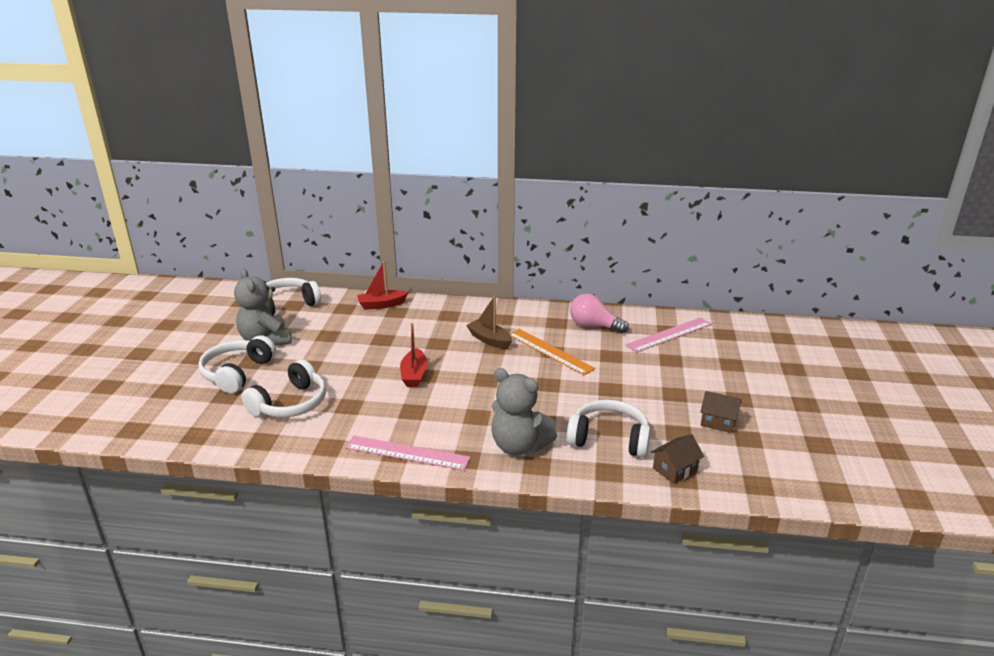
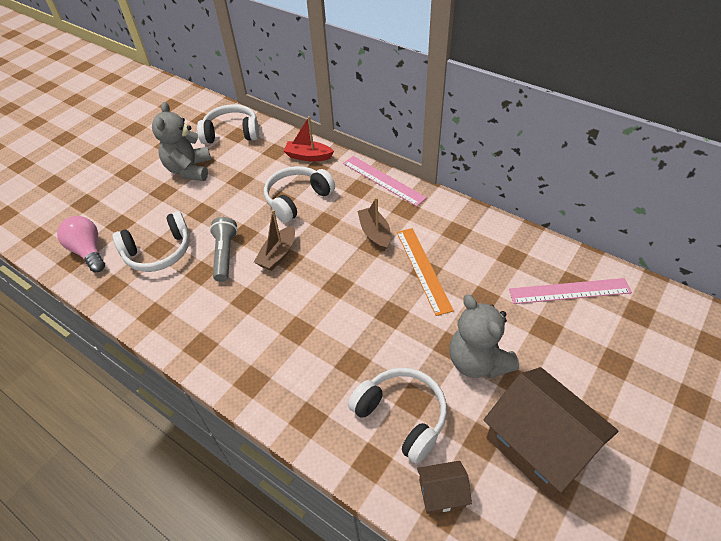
camera: 30 degrees right, 20 degrees up
(237, 373) = (144, 201): white headphones -> white headphones (297, 199)
(362, 388) = (225, 255): none -> grey flashlight
(407, 453) = (208, 350): pink ruler -> pink ruler (383, 180)
(414, 375) = (278, 254): red boat -> brown boat
(519, 446) = (309, 386): grey teddy bear -> grey teddy bear (477, 361)
(594, 326) = (492, 250): pink light bulb -> pink light bulb (88, 251)
(718, 422) = (539, 445): brown house -> brown house, size x2.13

